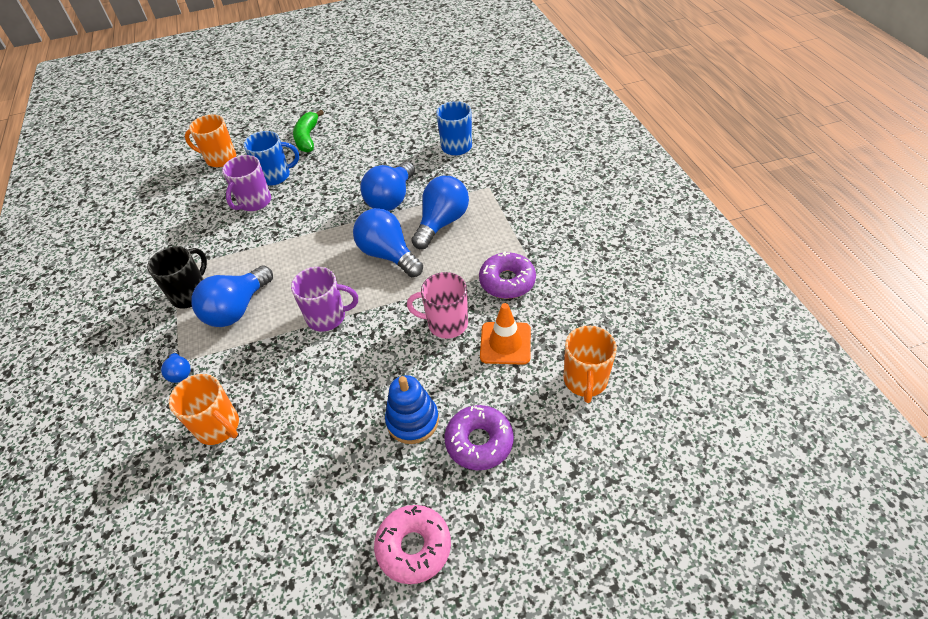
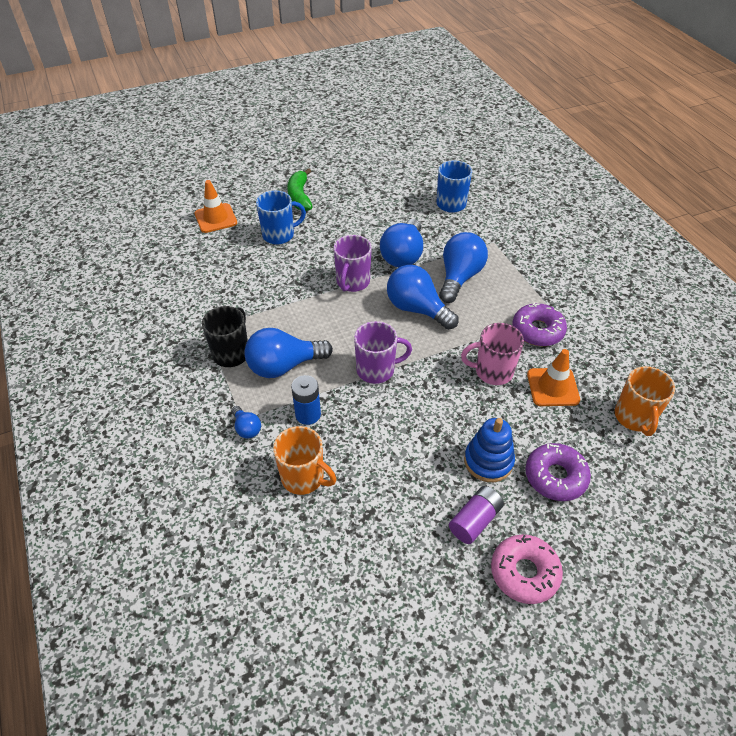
camera: 10 degrees left, 0 degrees up
(220, 159) = (216, 218): orange mug -> orange traffic cone
(237, 309) = (284, 366): blue light bulb -> blue light bulb turned 45 degrees clockwise
(244, 360) = (308, 414): none -> blue battery
(254, 202) = (266, 261): purple mug -> purple mug (352, 282)
(378, 485) = (475, 520): none -> purple battery

